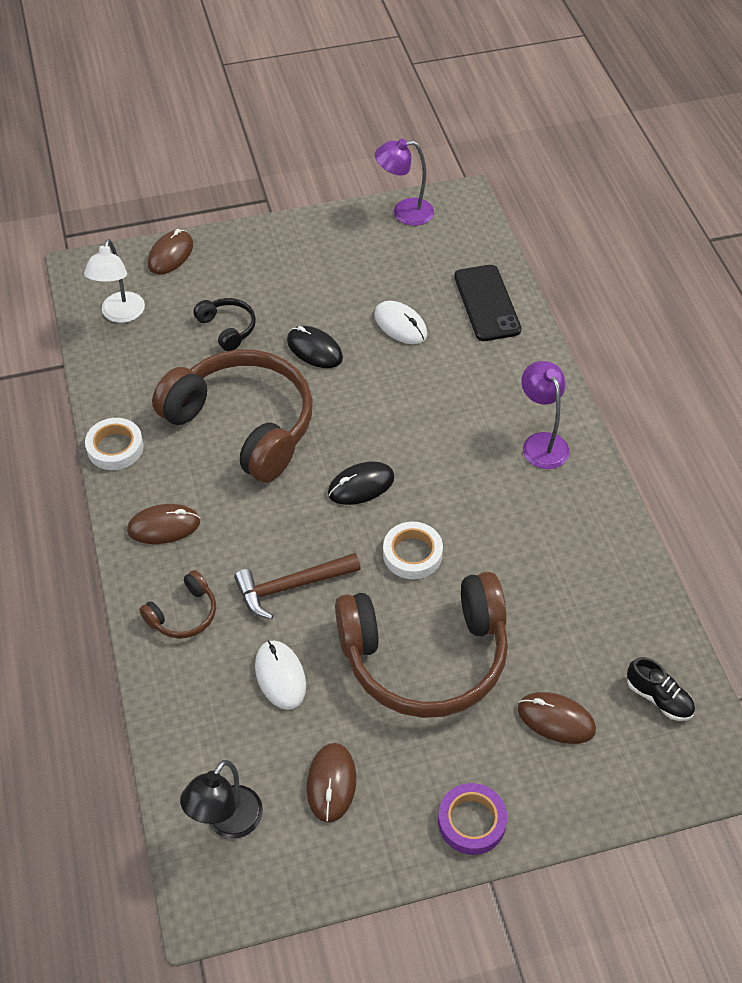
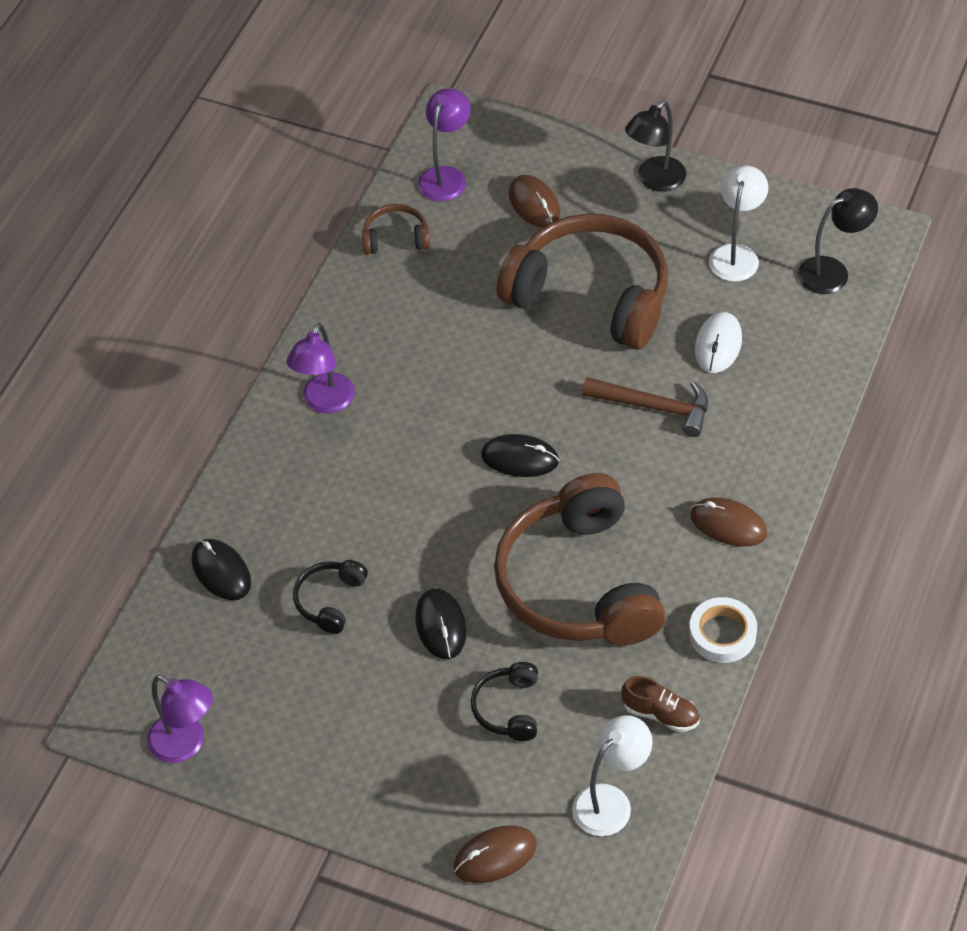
camera: 140 degrees left, 0 degrees up
(124, 377) = (660, 714): none -> brown shoe
(183, 614) = (764, 436): brown headphones -> brown headphones (396, 238)
(331, 783) = (736, 254): brown mouse -> white lamp
(400, 325) = (330, 600): white mouse -> black headphones
(412, 554) = (529, 375): white tape -> none
(471, 821) = (655, 180): purple tape -> black lamp
(487, 303) = (221, 571): black phone -> black mouse
(658, 698) = (446, 176): black shoe -> purple lamp

